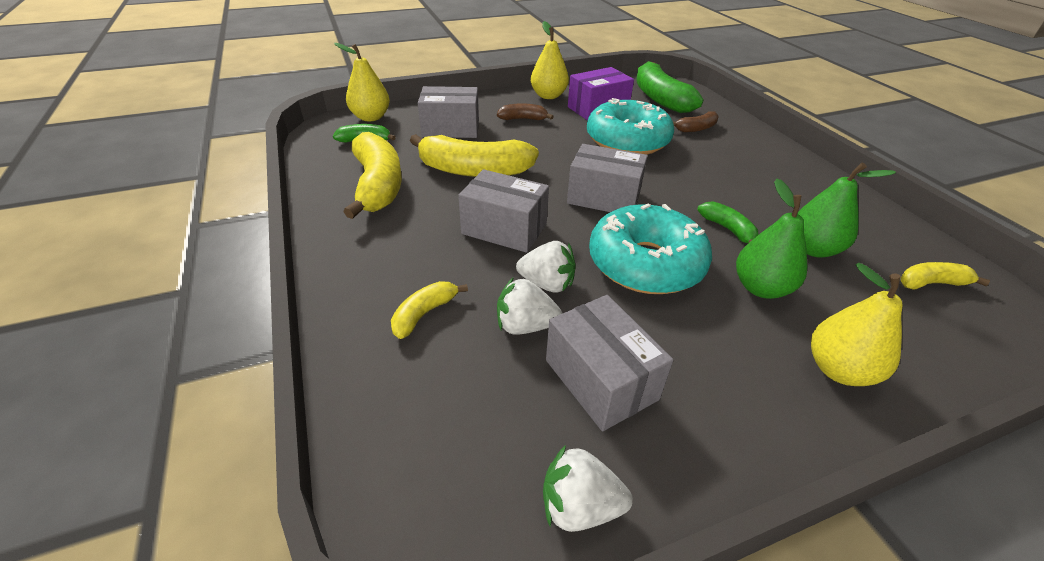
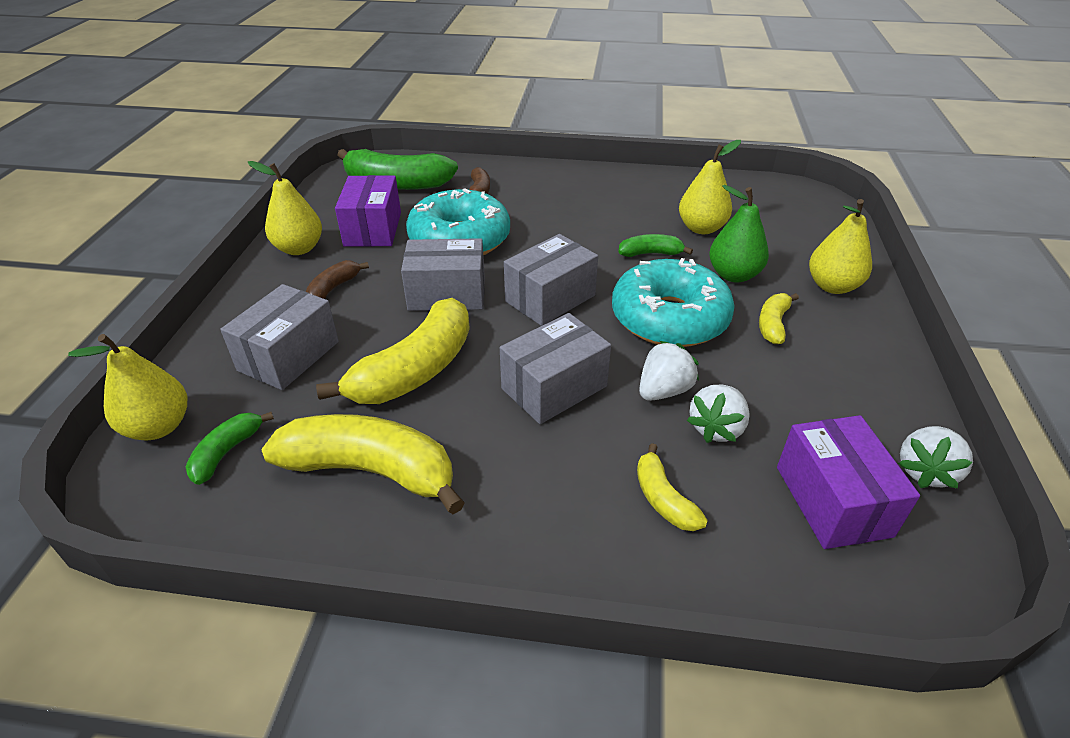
camera: 60 degrees left, 0 degrees up
(485, 426) = (832, 501): none -> purple box
(600, 379) = (802, 407): grey box -> grey box (447, 294)
(812, 249) = (701, 228): green pear -> yellow pear
(931, 283) = (765, 204): yellow banana -> yellow banana (773, 324)

